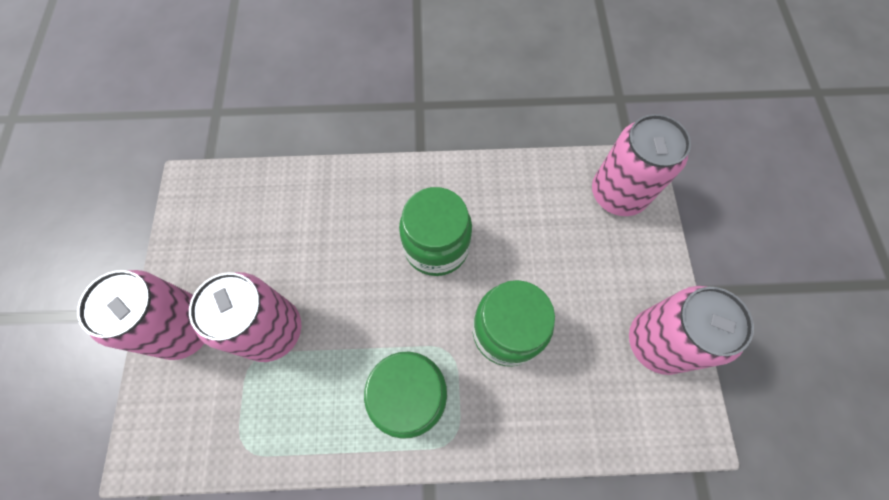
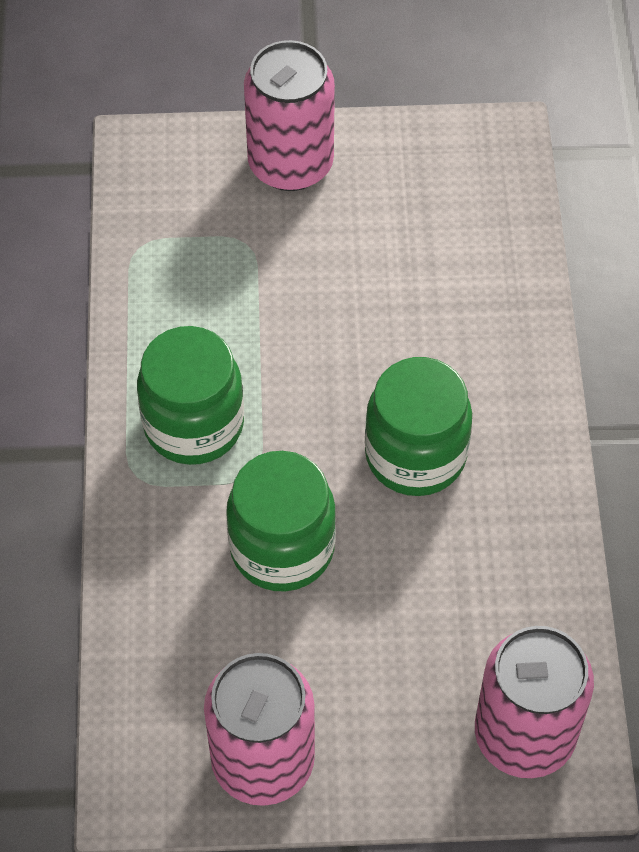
camera: 90 degrees right, 10 degrees down
(272, 330) = (287, 259): pink can -> none

